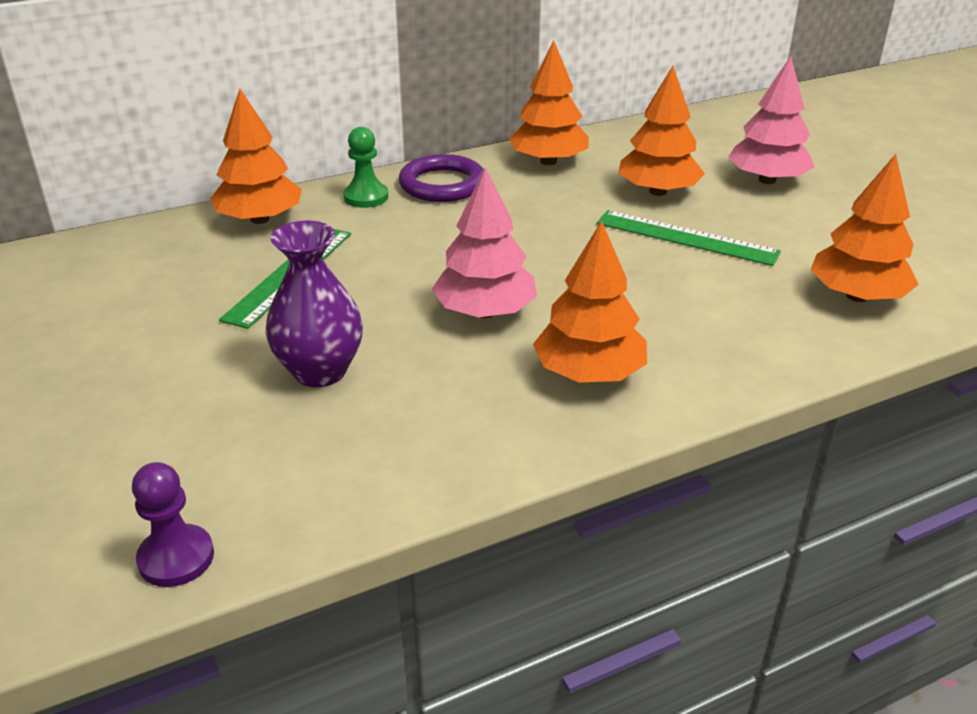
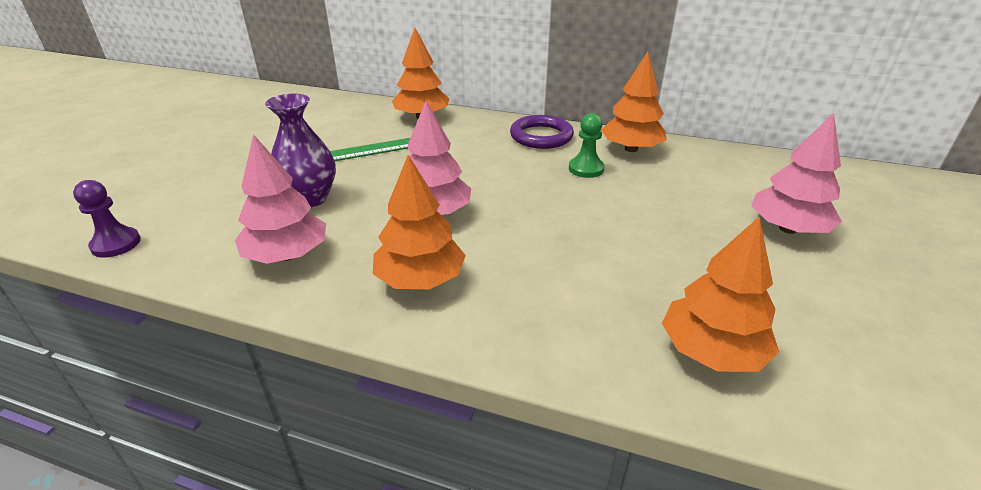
camera: 45 degrees right, 0 degrees up
(366, 197) = (489, 126): green pawn -> green pawn (586, 169)
(421, 433) = (287, 255): none -> pink tree
(658, 191) = (676, 197): orange tree -> none
(686, 237) = (641, 235): green ruler -> none

